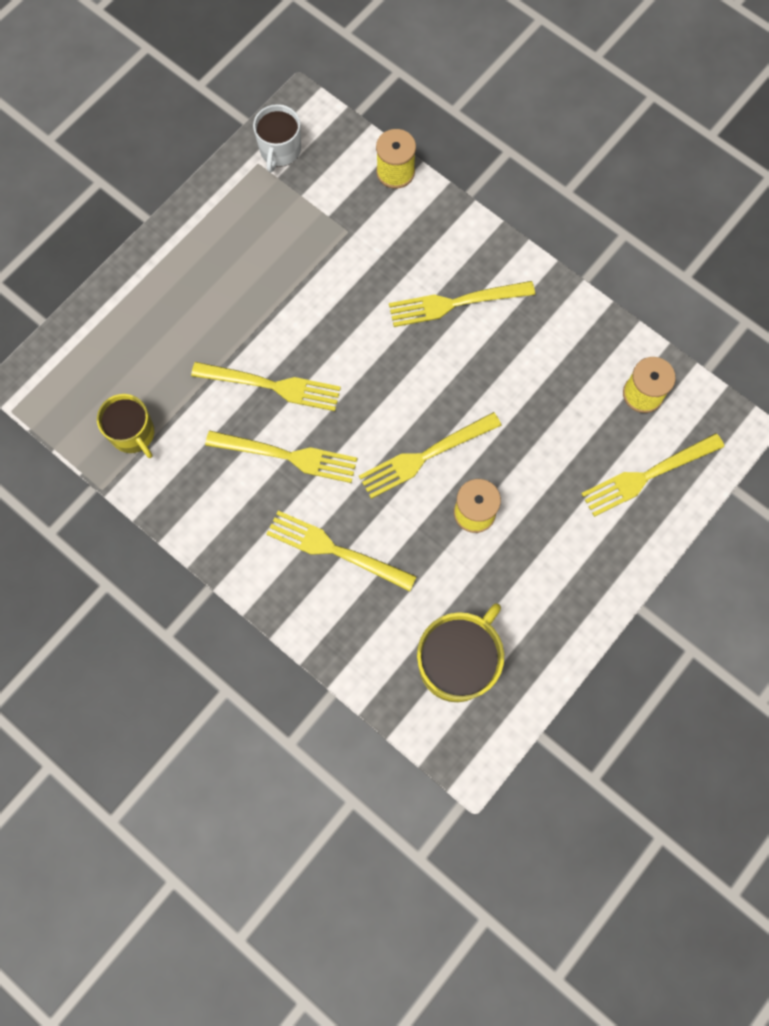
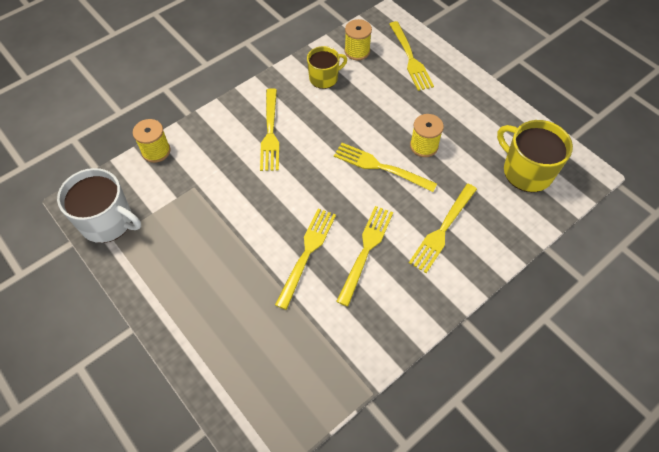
camera: 80 degrees left, 15 degrees down
(133, 434) = (327, 362): yellow mug -> yellow mug (324, 78)
(280, 150) = (107, 221): white mug -> white mug, size x1.57
(424, 457) = (380, 167): yellow fork -> yellow fork turned 135 degrees clockwise

